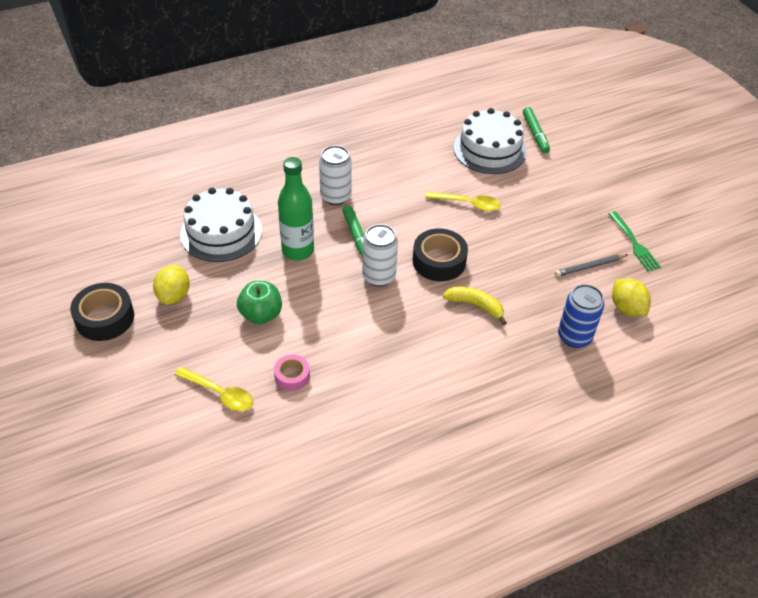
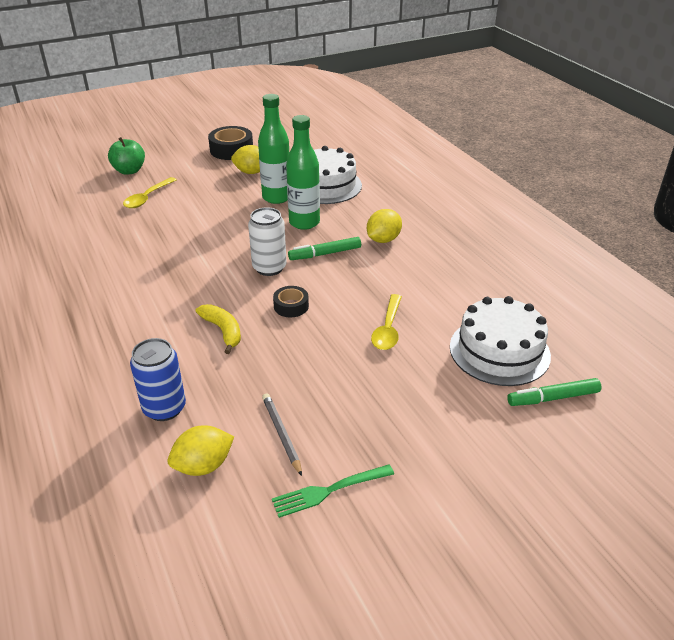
camera: 90 degrees right, 10 degrees down
(241, 272) = (276, 197): none -> green bottle
(261, 314) = (227, 209): green apple -> green apple (129, 171)
(292, 376) = (156, 227): pink tape -> none
(335, 196) = (383, 240): white can -> yellow lemon
(439, 261) = (291, 306): black tape -> black tape, size x0.58
(476, 306) = (223, 331): yellow banana -> yellow banana turned 60 degrees counterclockwise

